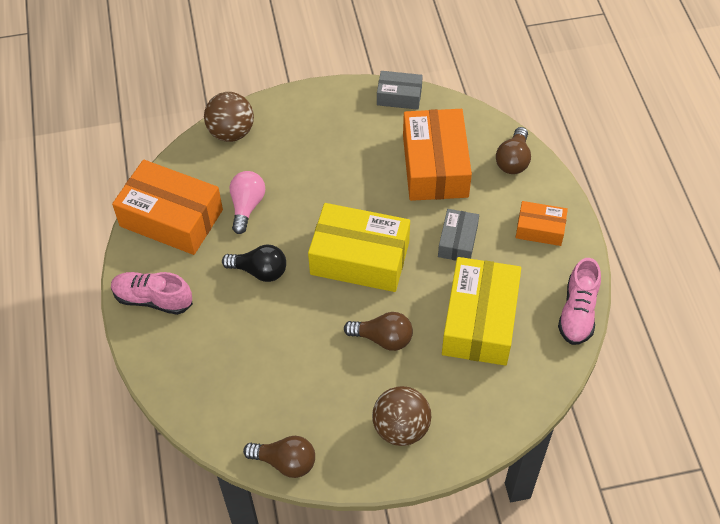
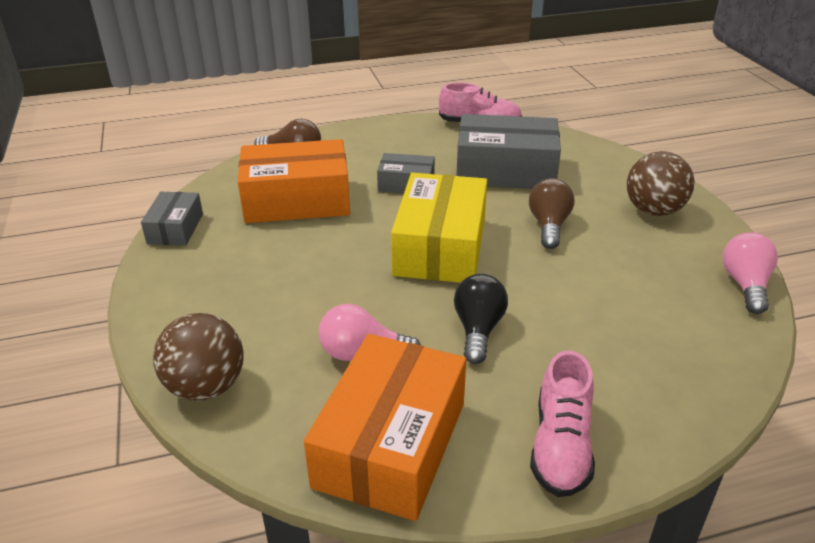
camera: 95 degrees left, 20 degrees down
(285, 462) = (745, 285): brown light bulb -> pink light bulb
(479, 321) = (505, 170): yellow box -> grey box
(540, 229) = (385, 141): orange box -> none

